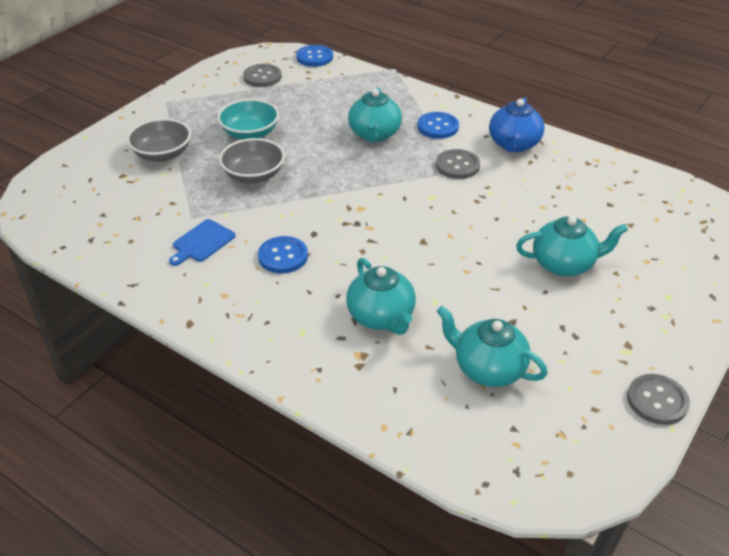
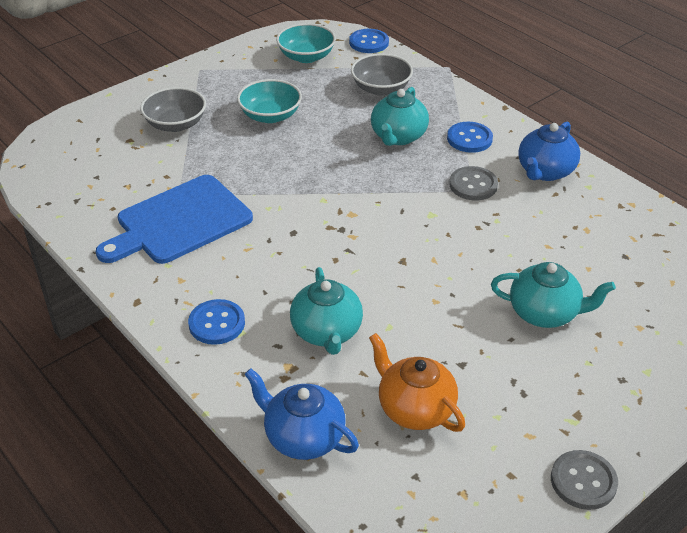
camera: 15 degrees right, 0 degrees up
(202, 242) = (179, 222): blue cutting board -> blue cutting board, size x2.10
(254, 175) = (257, 161): grey bowl -> grey bowl (381, 88)
(262, 77) = (306, 57): grey button -> turquoise bowl
(283, 256) = (253, 251): blue button -> blue button (217, 323)
(398, 415) = (303, 437): none -> blue teapot
(488, 369) = (414, 408): turquoise teapot -> orange teapot

